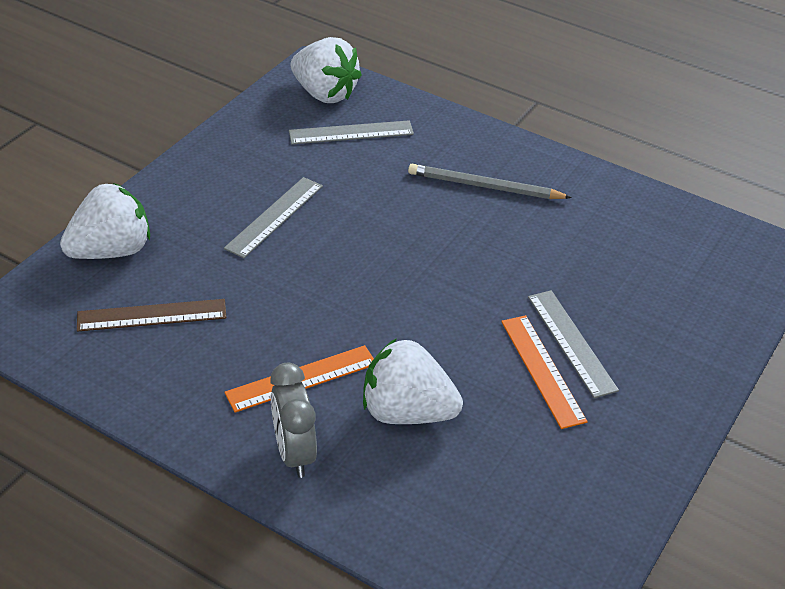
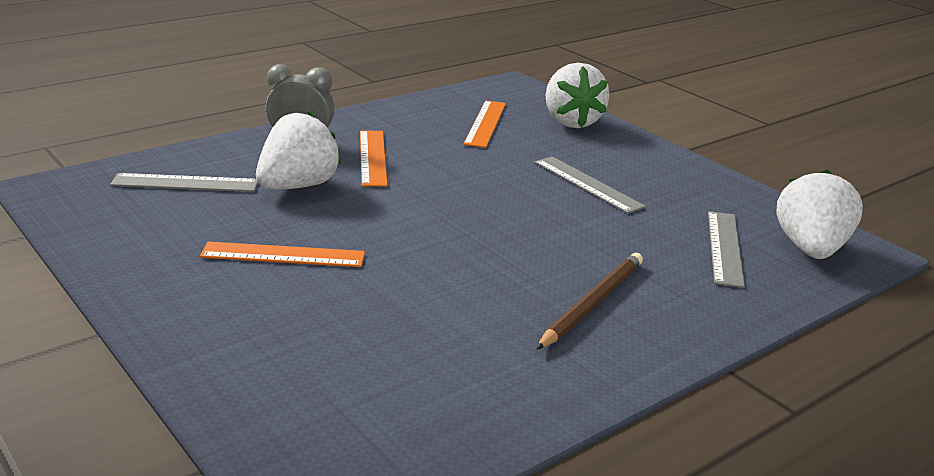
camera: 110 degrees right, 15 degrees down
(152, 315) = (485, 123): brown ruler -> orange ruler
(325, 94) = (810, 249): white strawberry -> white strawberry turned 135 degrees clockwise
(484, 186) = (592, 303): grey pencil -> brown pencil
(571, 342) = (303, 281): grey ruler -> grey ruler (185, 183)

